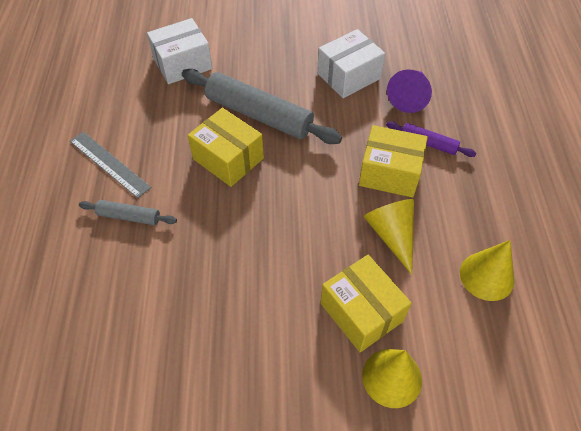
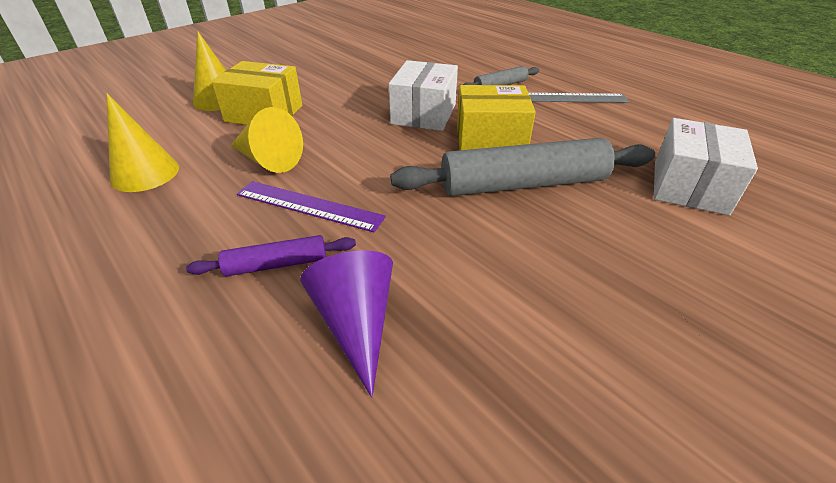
camera: 140 degrees right, 15 degrees down
(348, 76) = (488, 298): white box -> white box (424, 114)
(389, 173) = (309, 205): yellow box -> purple ruler

